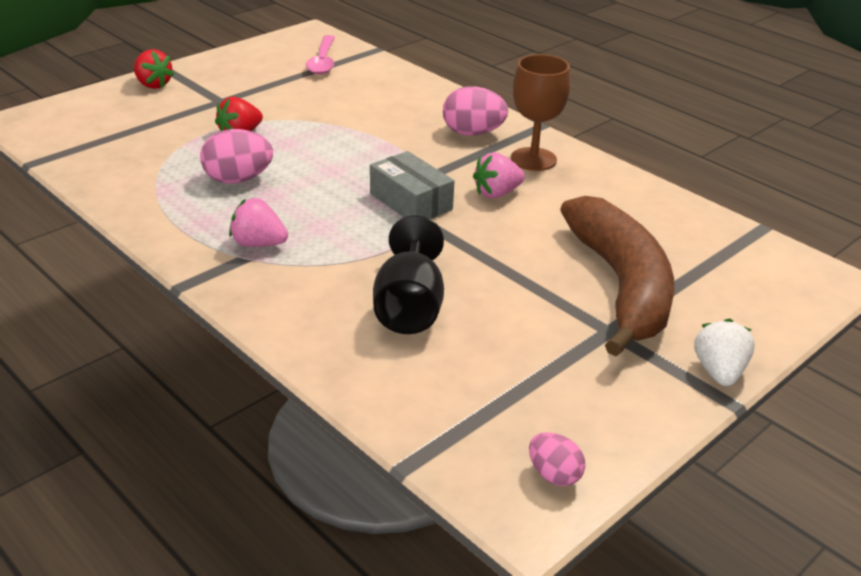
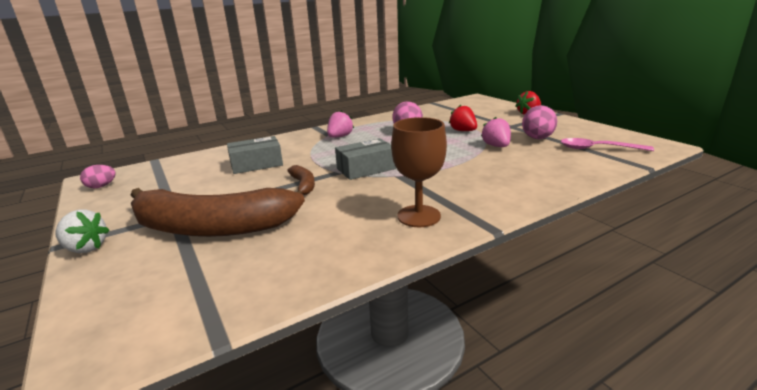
camera: 105 degrees right, 10 degrees down
(409, 307) = (256, 164): black goblet -> grey box
(473, 133) = (470, 194): pink egg -> pink egg (537, 138)
(481, 243) = (303, 185): none -> brown banana
(497, 193) = (365, 196): pink strawberry -> pink strawberry (496, 146)

